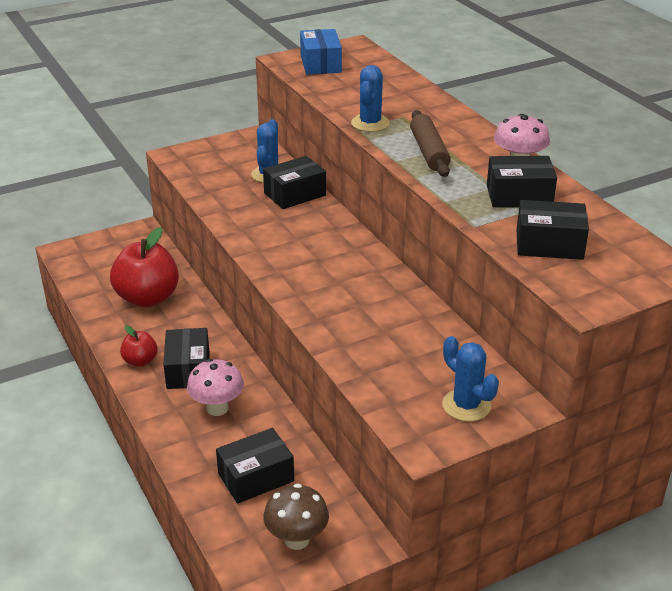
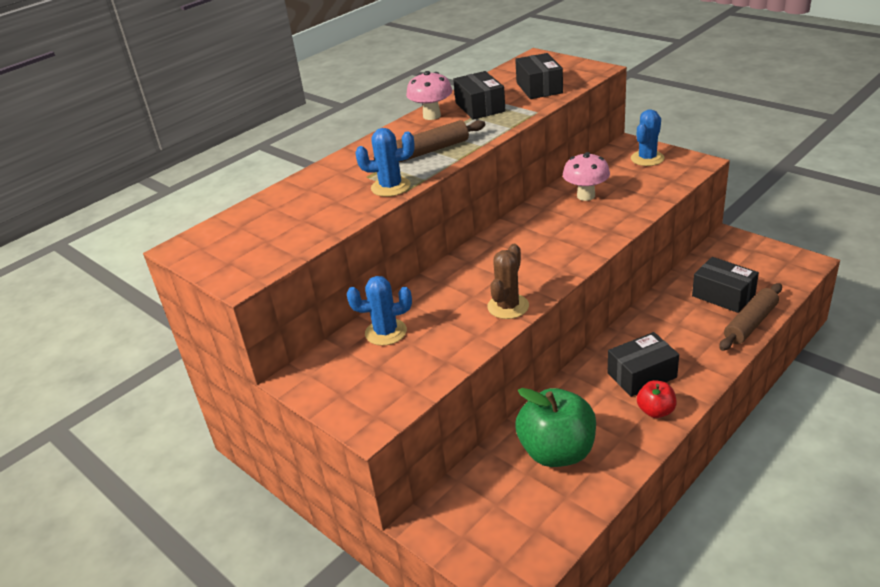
camera: 105 degrees left, 0 degrees up
(147, 298) = (557, 452): red apple -> green apple
(194, 474) = (750, 323): none -> brown rolling pin
(217, 408) = (673, 340): pink mushroom -> pink mushroom (586, 196)
(248, 231) = (508, 306): none -> brown cactus
(295, 194) = (419, 302): black box -> none
(296, 540) = (756, 262): brown mushroom -> none
(320, 64) = (248, 252): blue box -> none

